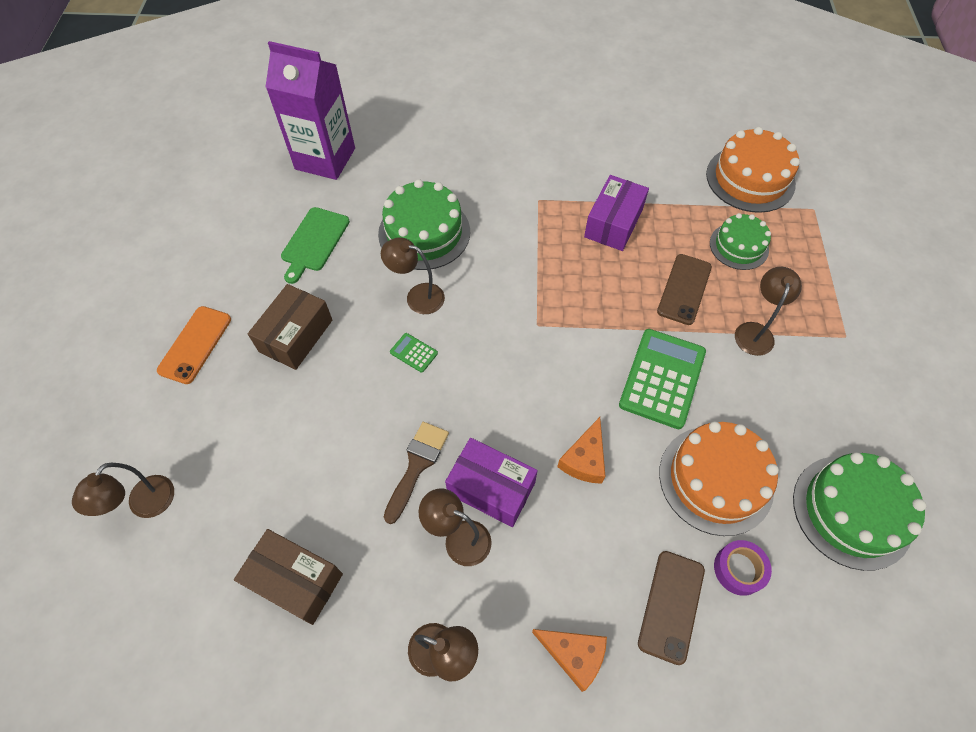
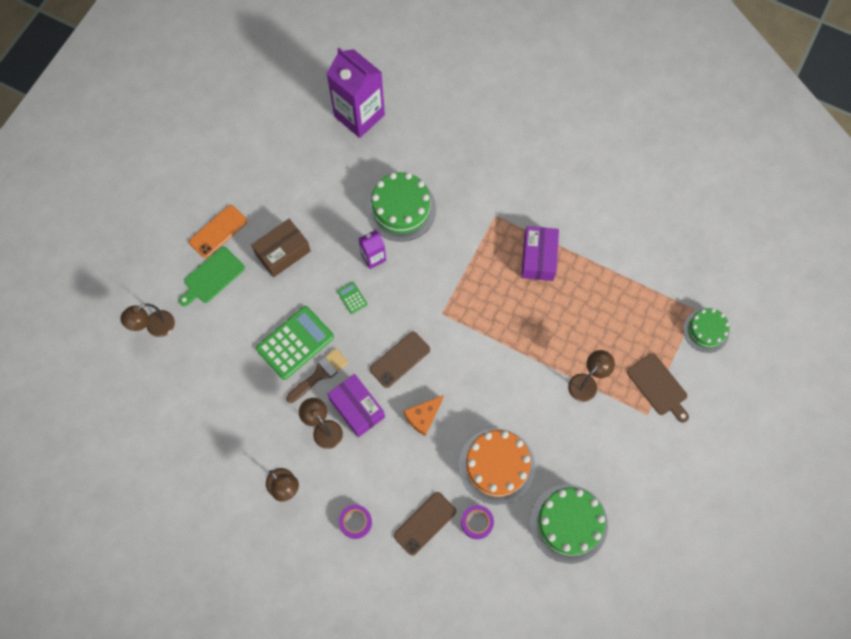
camera: 25 degrees right, 10 degrees up
(295, 580) = (222, 410): brown box -> none
(314, 242) = (323, 184): green cutting board -> green cutting board (212, 277)
(417, 296) = (373, 257): brown lamp -> purple carton
(574, 655) = (355, 522): orange cheese -> purple tape
(613, 223) = (538, 258): purple box -> purple box turned 45 degrees counterclockwise
(662, 378) = (503, 387): green calculator -> green calculator (295, 343)
(684, 289) = (557, 331): brown phone -> brown phone (400, 359)
(739, 246) = (618, 315): green cake -> green cake (706, 330)
(750, 179) = (664, 264): orange cake -> none
(835, 301) = (658, 386): none -> brown cutting board

